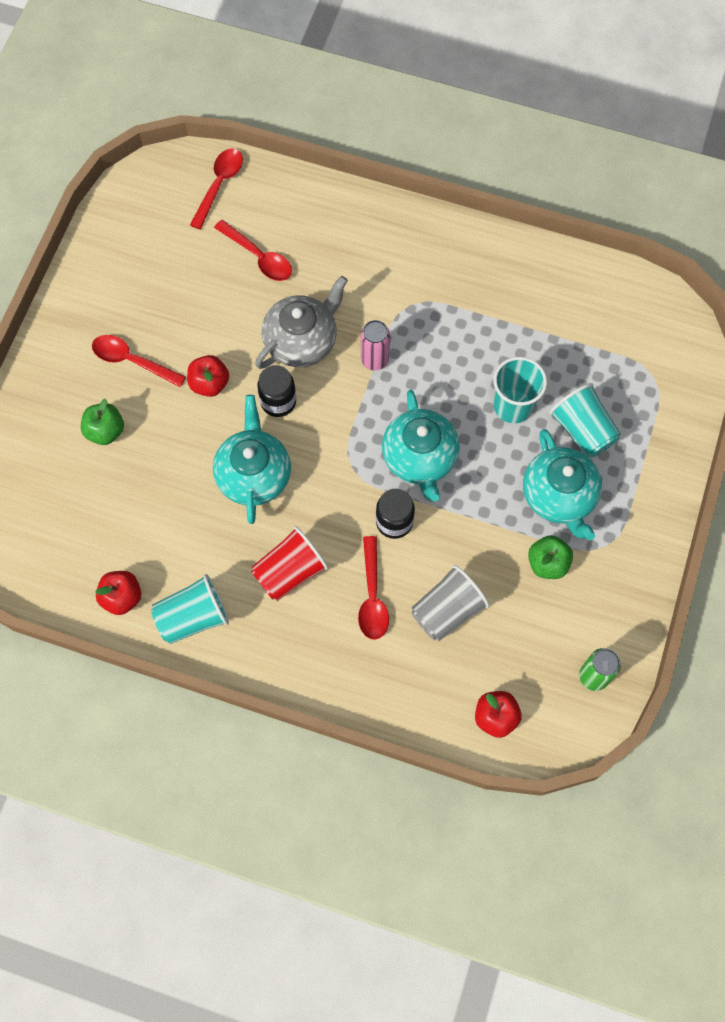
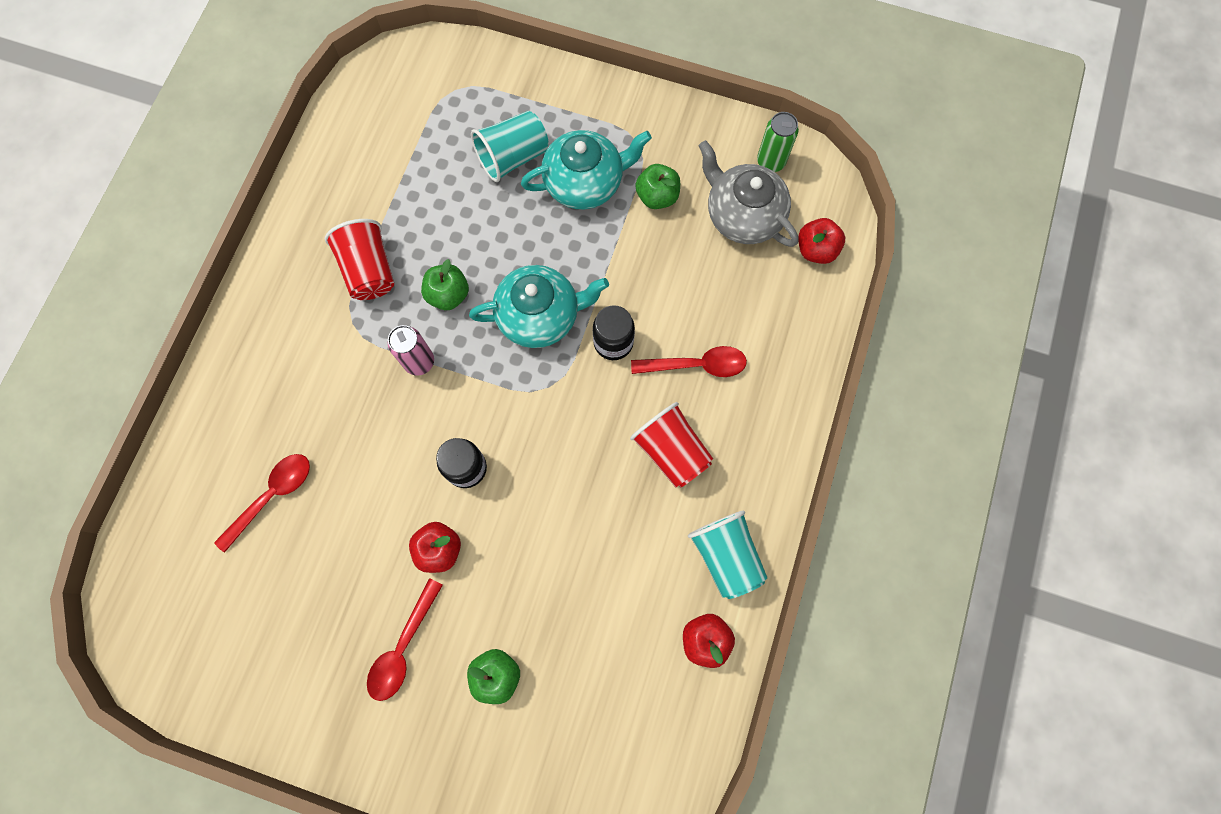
camera: 90 degrees left, 5 degrees up
(219, 185) = (163, 549): red spoon -> none
(254, 474) = (556, 494): turquoise teapot -> none
(301, 341) = (389, 443): grey teapot -> grey teapot (743, 215)
(439, 380) = (448, 295): none -> green apple
(447, 611) = (709, 292): grey cup -> none
(460, 315) = (369, 270): none -> red cup
(513, 406) = (482, 221): turquoise cup -> none

